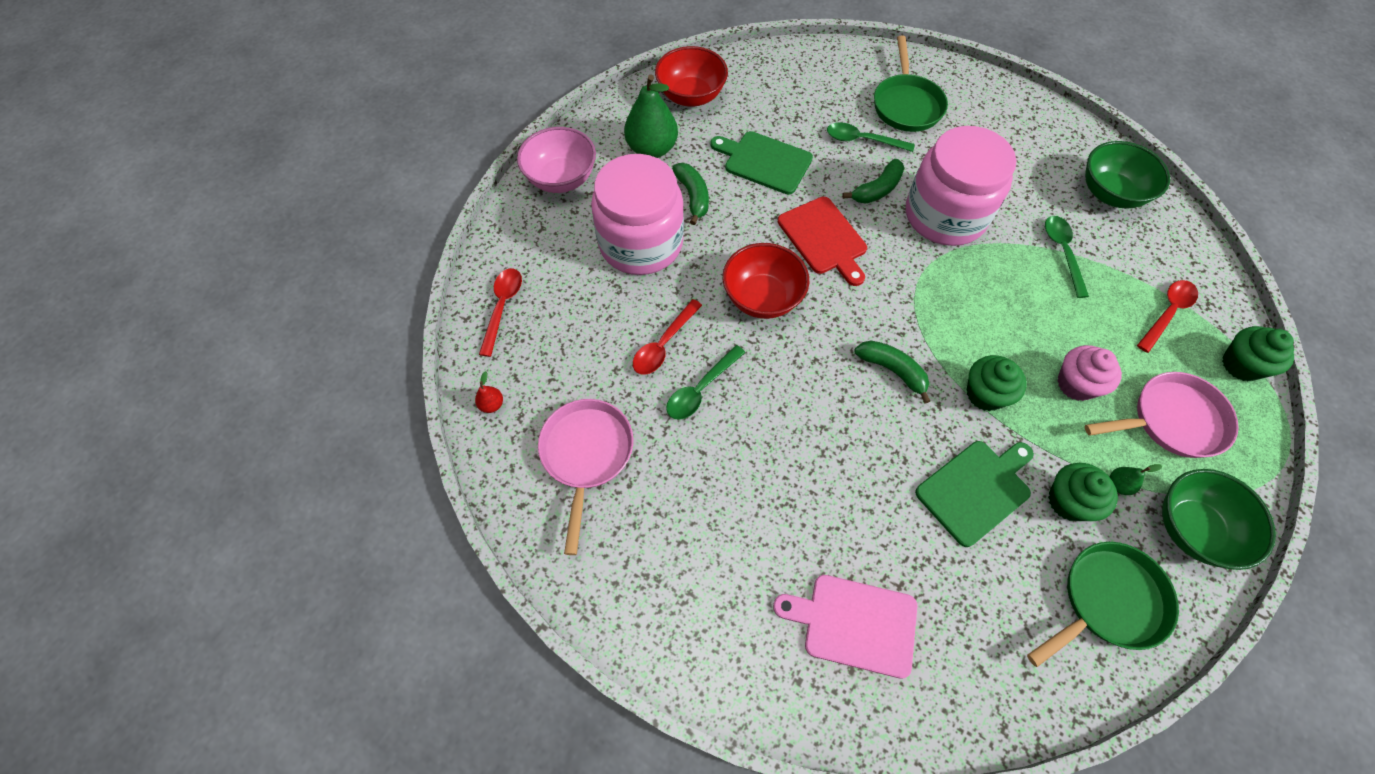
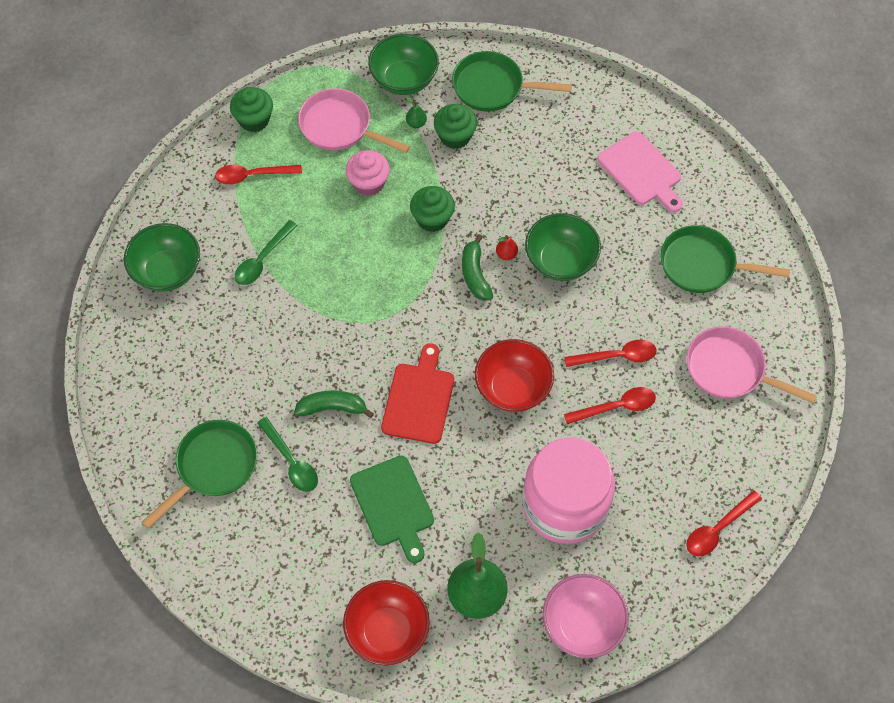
camera: 140 degrees left, 0 degrees up
(492, 404) = (774, 453): red pear -> red pear (506, 254)
(586, 455) = (730, 369): pink pan -> pink pan turned 75 degrees clockwise
(693, 196) = (485, 517): green banana -> none
(696, 553) = (702, 265): none -> green pan
(700, 389) = (617, 356): green spoon -> red spoon
(834, 444) = (560, 261): none -> green bowl
(945, 215) = (308, 348): pink jar -> none
(976, 489) = (501, 178): green cutting board -> none

